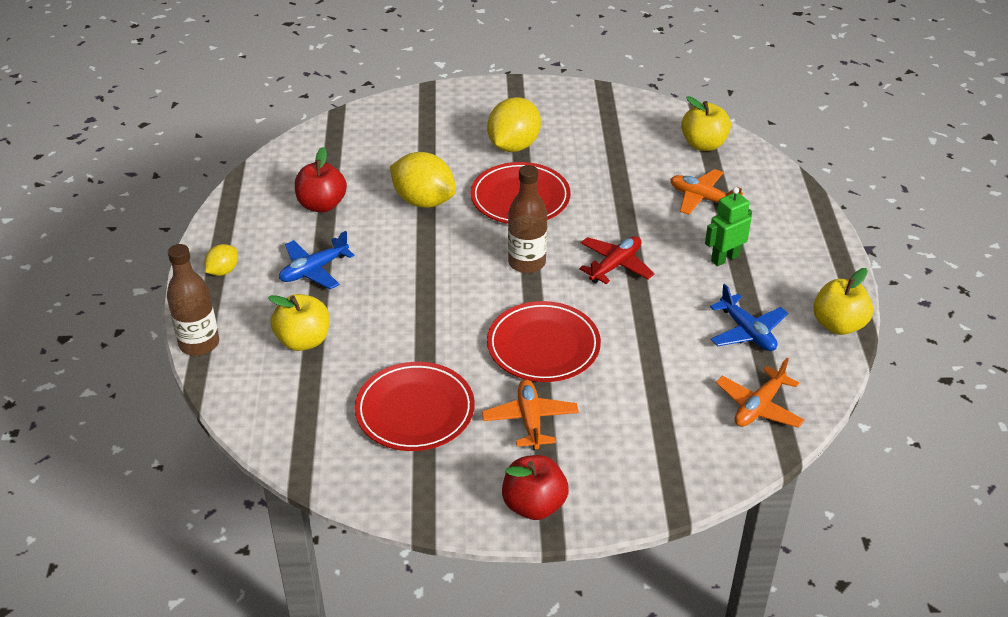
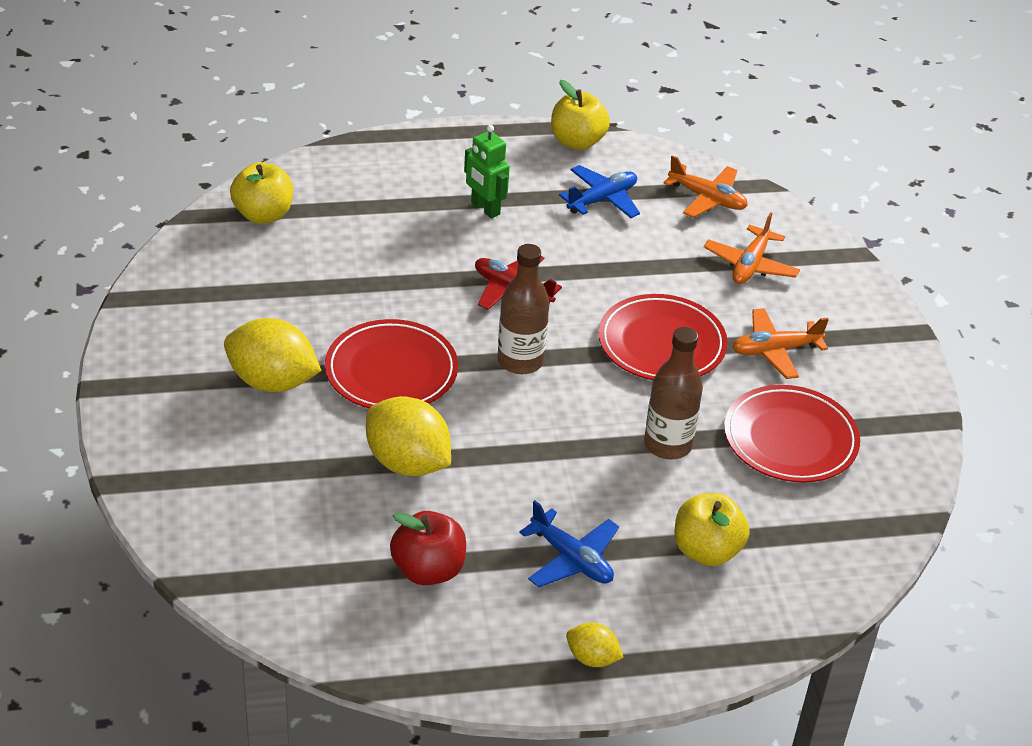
camera: 100 degrees left, 0 degrees up
(199, 344) = (740, 656): brown bottle -> brown bottle (667, 445)
(424, 201) = (407, 463): yellow lemon -> yellow lemon turned 75 degrees counterclockwise
(534, 505) = (885, 344): red apple -> none
(702, 198) = (376, 220): orange plane -> orange plane (750, 265)

